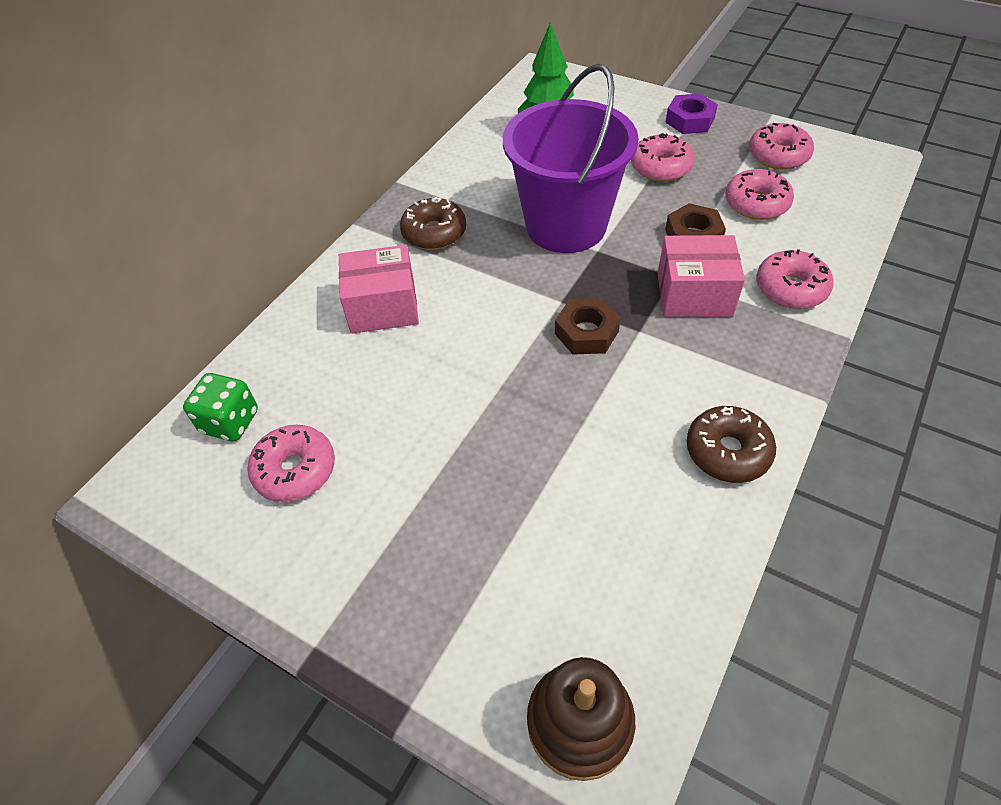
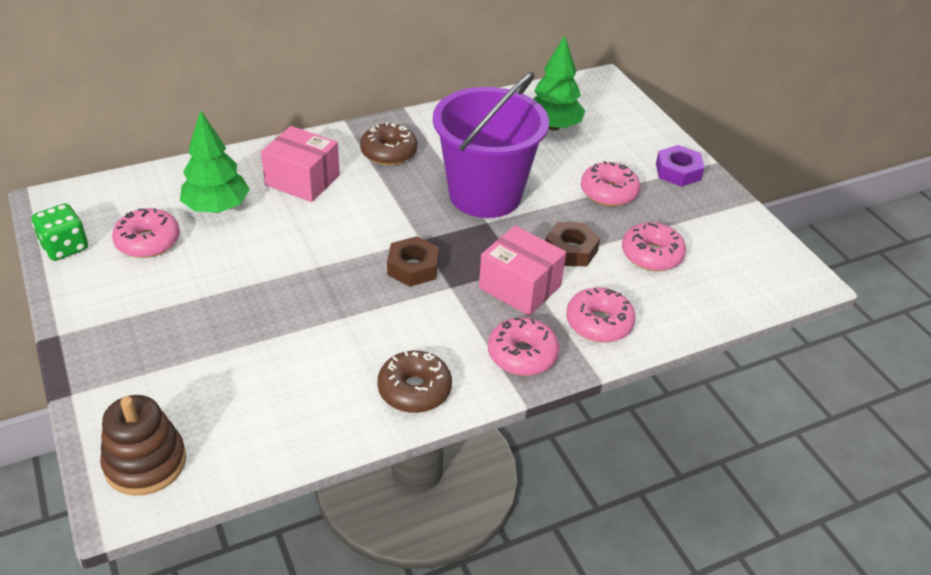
camera: 30 degrees right, 10 degrees down
(230, 422) = (143, 195): green dice -> green dice (65, 247)
(328, 387) = (217, 208): none -> green tree
(778, 155) = (718, 232): pink donut -> pink donut (522, 355)

